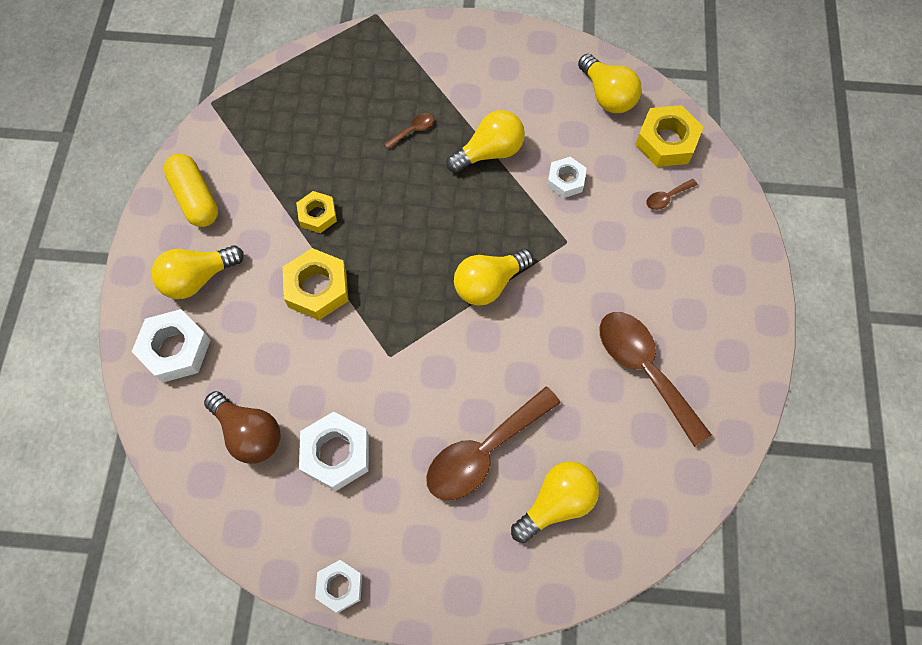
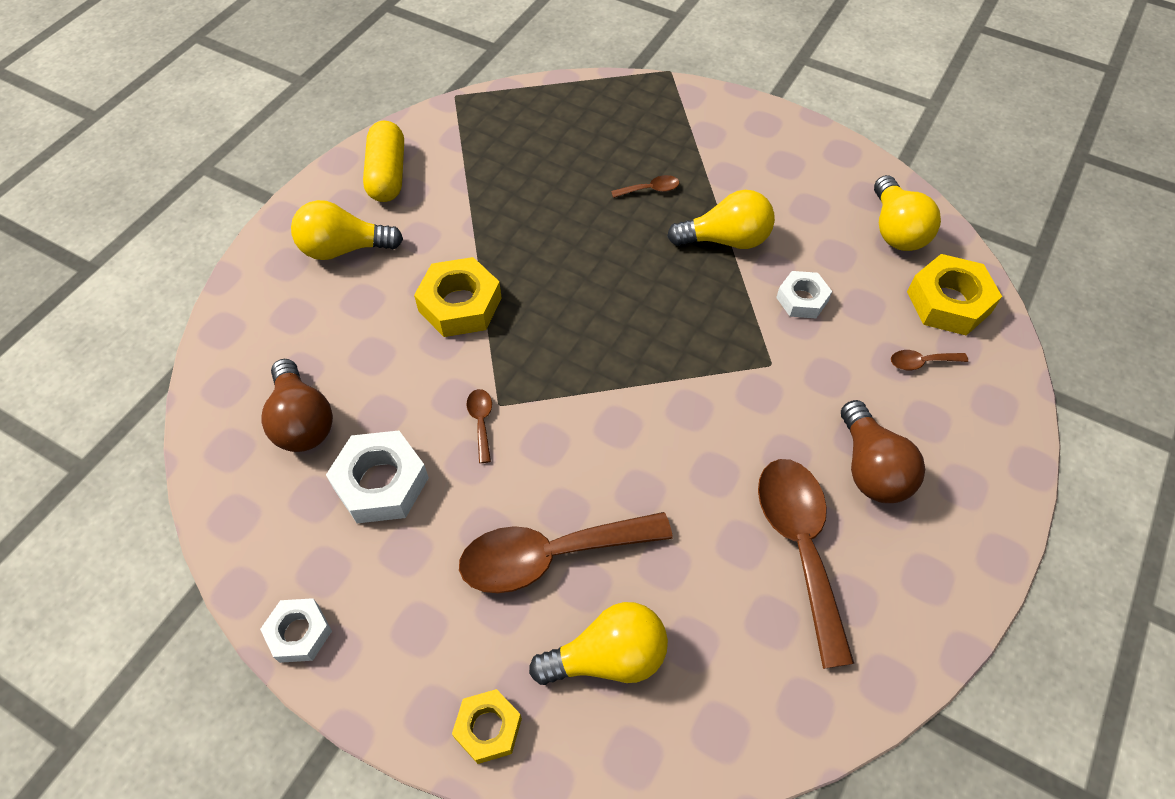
camera: 25 degrees right, 10 degrees down
(175, 349) = (279, 307): white nut -> none
(317, 215) = (502, 234): yellow nut -> yellow nut (488, 728)
(383, 375) = (481, 422): none -> brown spoon
(489, 284) = (654, 373): yellow light bulb -> none
(666, 292) = (871, 468): none -> brown light bulb

